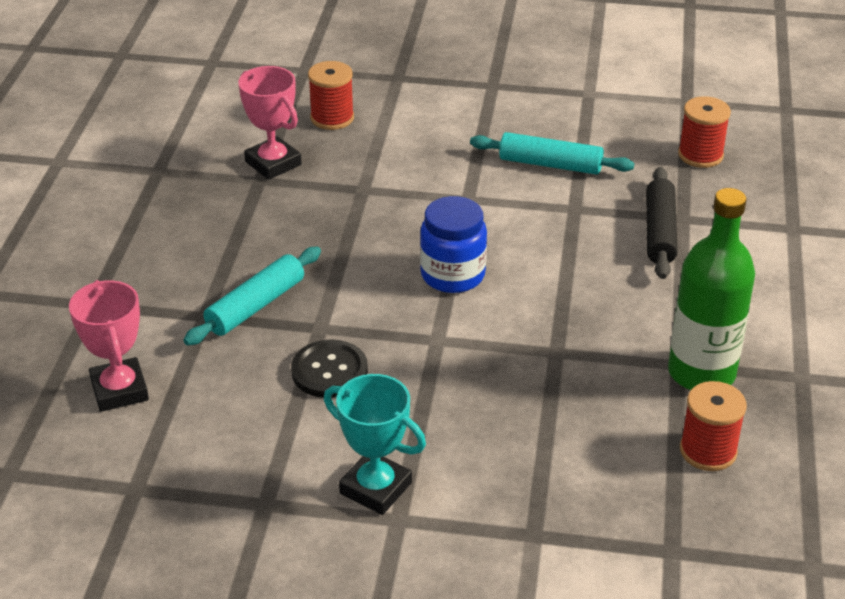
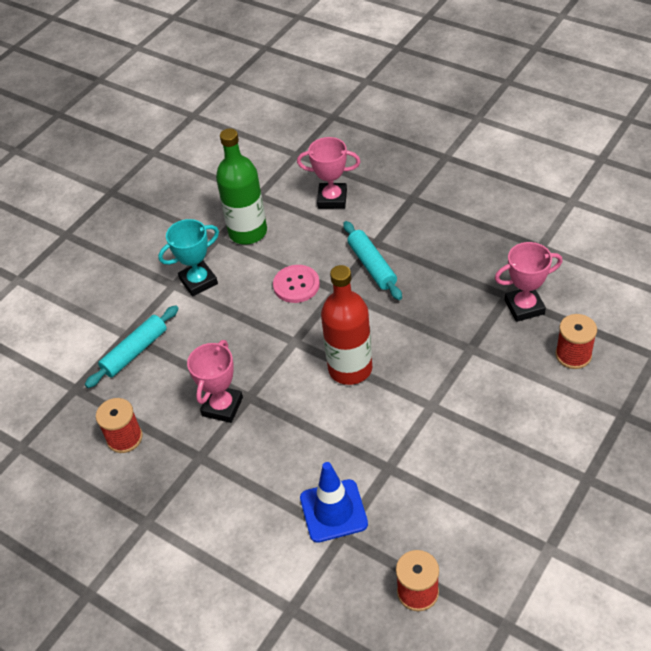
camera: 120 degrees right, 10 degrees up
(329, 371) = (296, 285): black button -> pink button
(452, 275) = (350, 368): blue jar -> red bottle
(550, 164) = (451, 474): turquoise rolling pin -> turquoise rolling pin (135, 352)
(589, 371) = (222, 406): none -> pink trophy
(659, 232) = (333, 511): black rolling pin -> blue traffic cone
(701, 373) = (184, 466): green bottle -> green bottle (248, 232)

